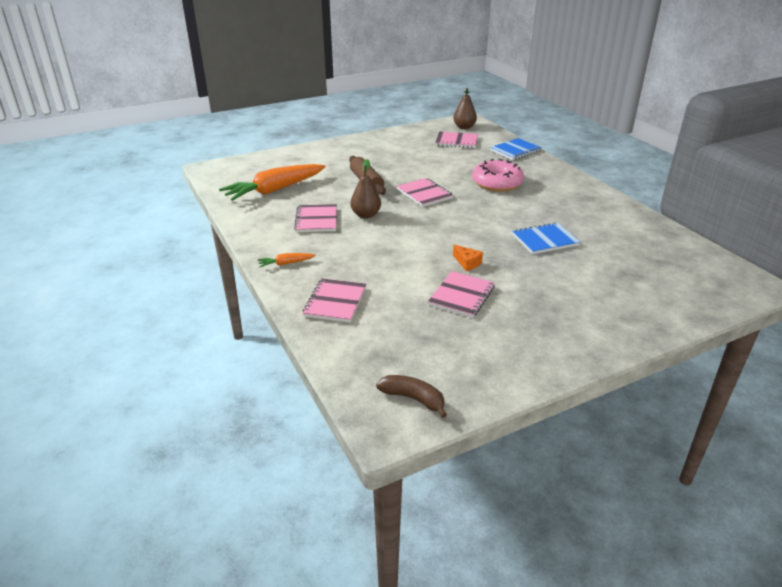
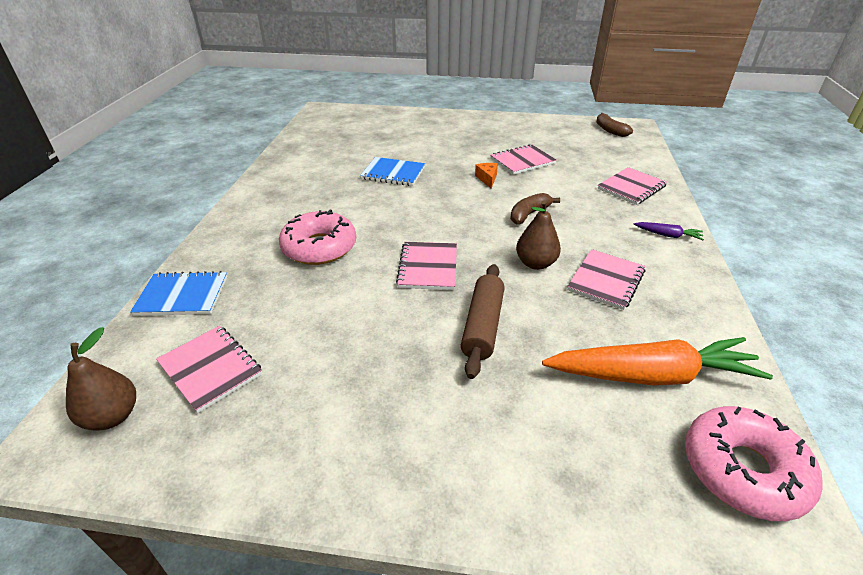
camera: 145 degrees left, 5 degrees up
(231, 177) = (743, 470): none -> pink donut
(286, 263) = (668, 235): orange carrot -> purple carrot
(400, 244) = (529, 214): none -> brown banana

